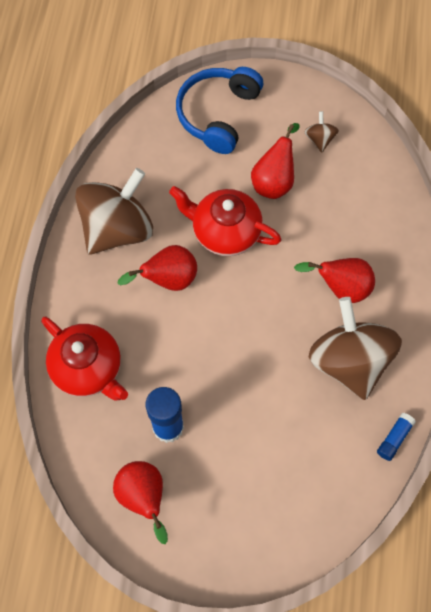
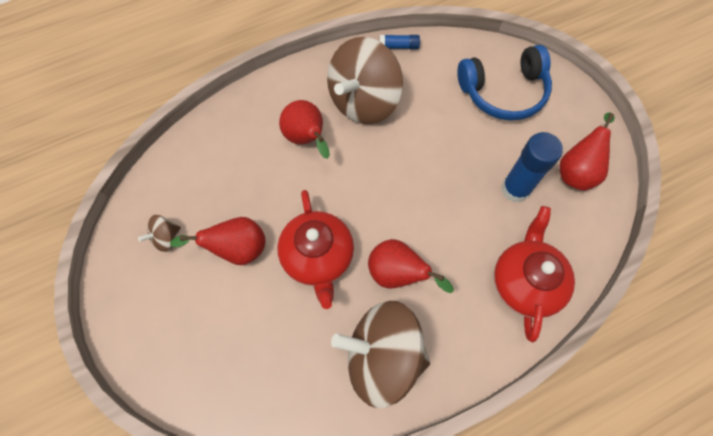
camera: 125 degrees left, 0 degrees up
(218, 114) = (190, 350): blue headphones -> blue headphones (503, 92)

